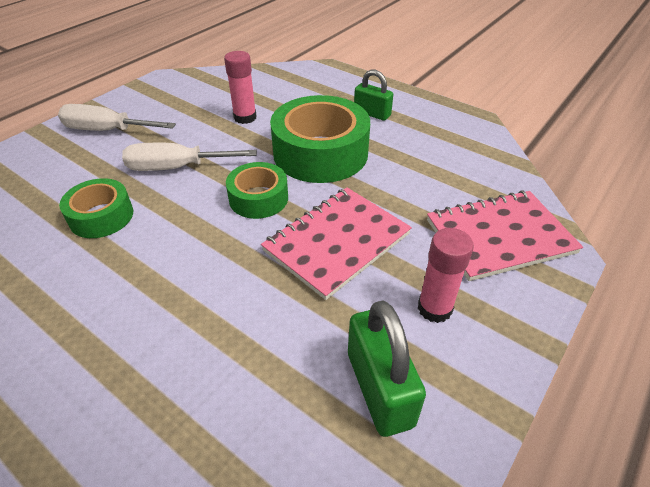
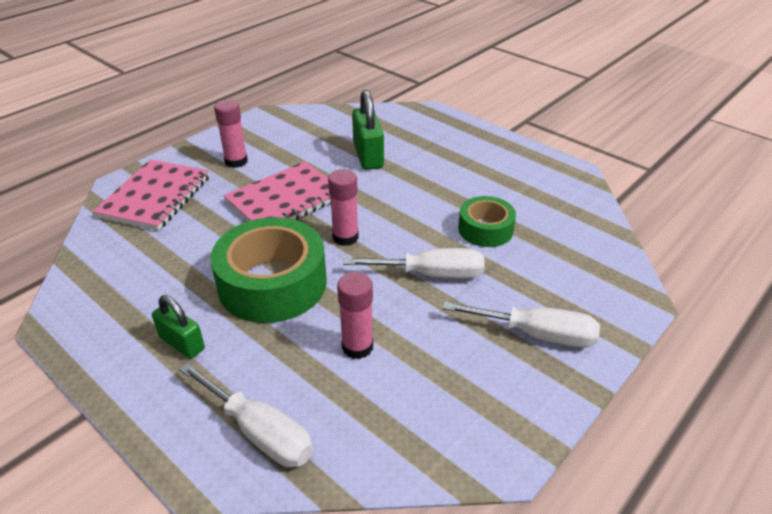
camera: 175 degrees left, 5 degrees down
(258, 198) = (345, 237): green tape -> pink glue stick
(301, 80) = (259, 432): none -> white screwdriver
(380, 388) = (287, 135): green padlock -> green padlock (368, 155)
(499, 236) = (155, 197): pink notebook -> pink notebook turned 60 degrees counterclockwise

